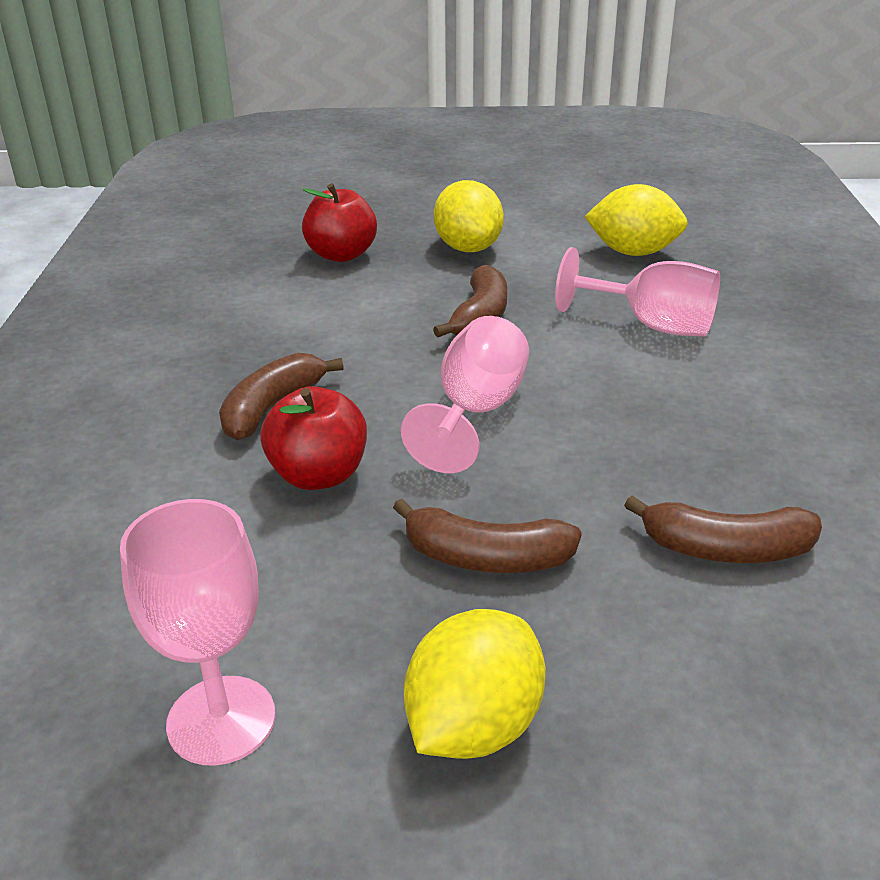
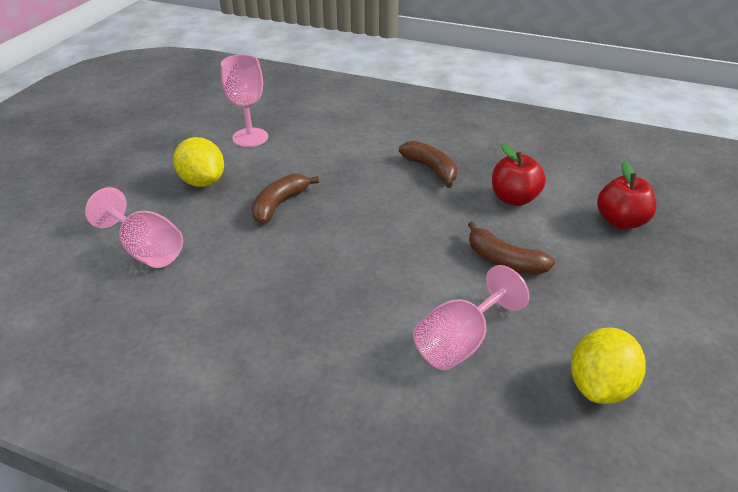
camera: 110 degrees right, 5 degrees up
(318, 475) = (367, 173): red apple -> red apple (514, 198)
(468, 248) = (624, 285): yellow lemon -> none
(475, 412) = (392, 230): pink goblet -> pink goblet (146, 250)
(726, 549) = (227, 276): brown banana -> none

